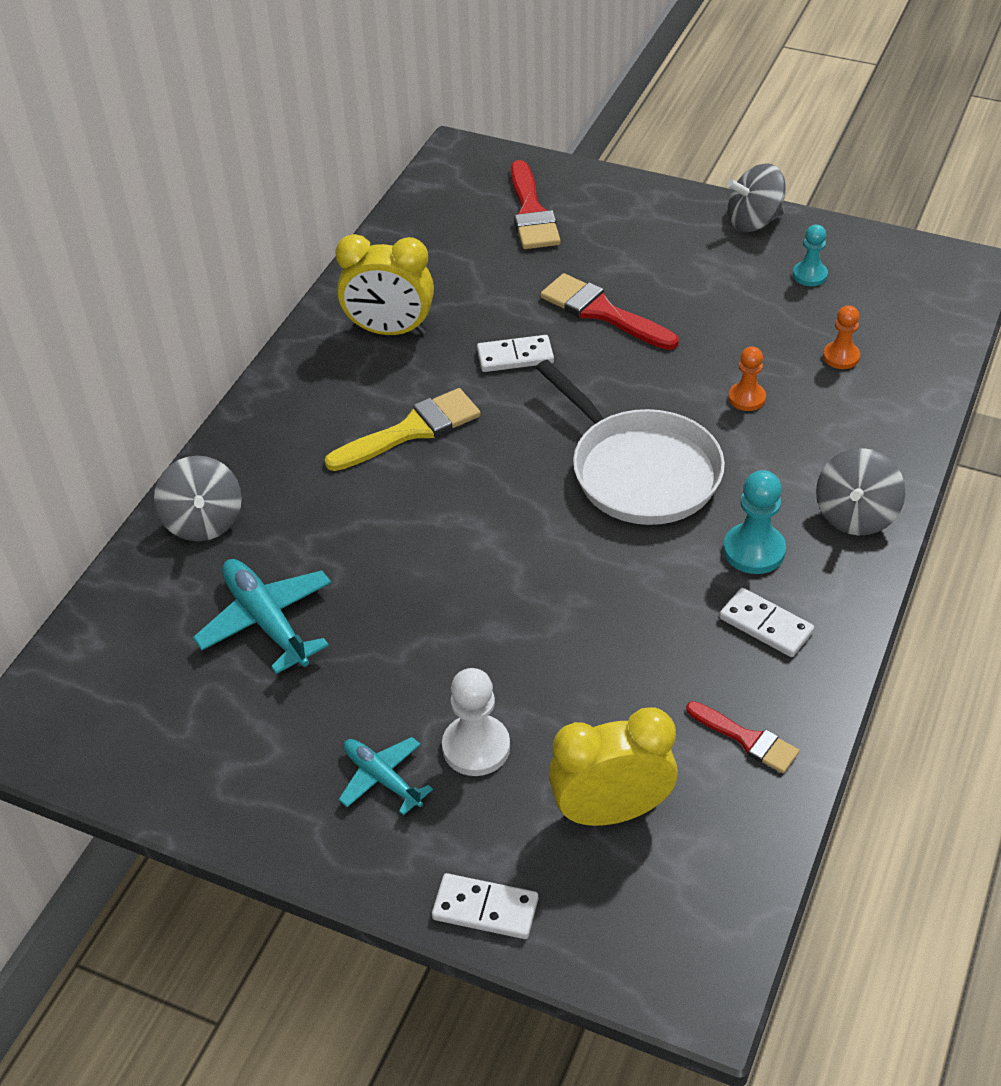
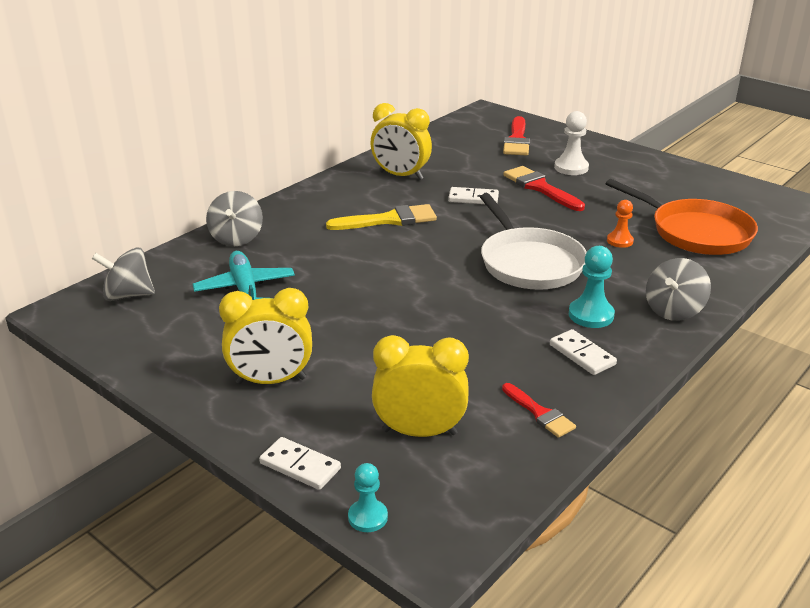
camera: 15 degrees right, 15 degrees down
(382, 778) = (271, 380): turquoise plane -> yellow clock
(476, 747) = (343, 377): white pawn -> white pawn (571, 168)
(754, 221) = (661, 163): grey spinning top -> grey spinning top (128, 295)
(809, 275) = (689, 192): turquoise pawn -> turquoise pawn (368, 517)
(841, 357) = (695, 232): orange pawn -> orange pan

